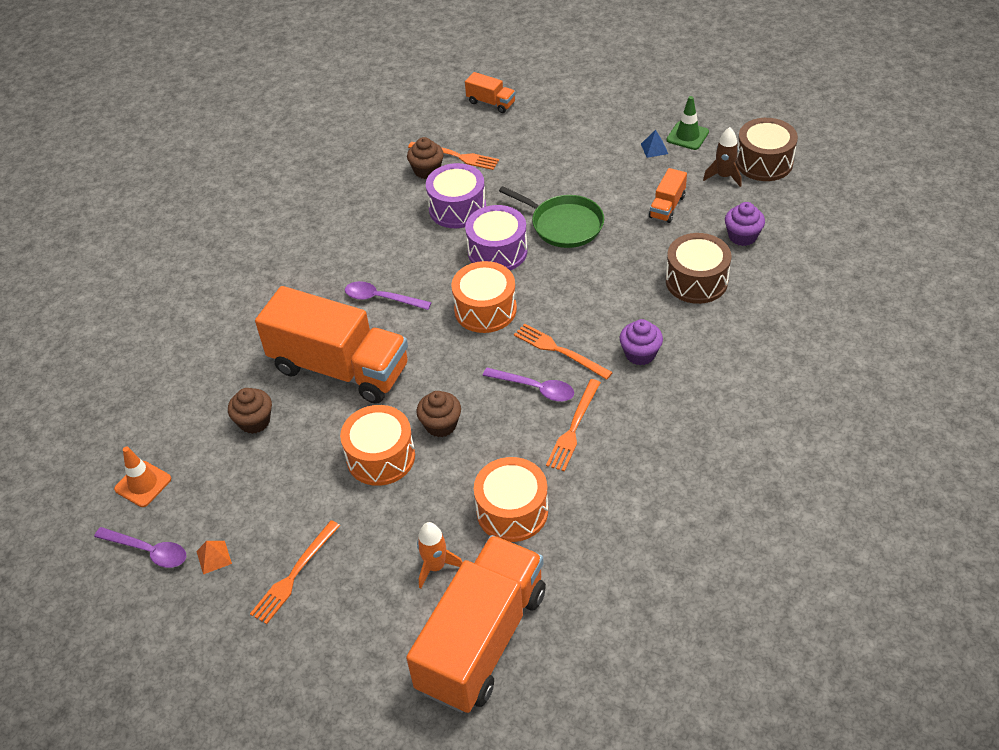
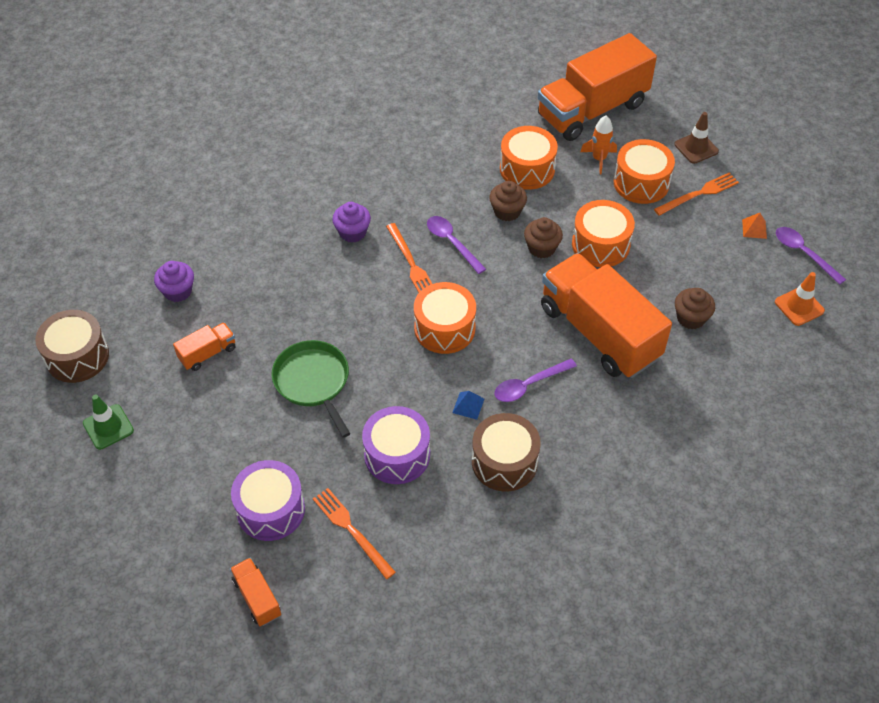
camera: 155 degrees left, 5 degrees up
(321, 644) = (696, 148): none -> brown traffic cone
(369, 557) = (641, 183): none -> orange drum
(381, 298) = (529, 385): purple spoon -> purple spoon turned 105 degrees clockwise
(427, 170) = (395, 526): brown cupcake -> brown cupcake (507, 211)
(497, 251) = (394, 383): purple drum -> purple drum (270, 510)
(574, 428) = (445, 202): orange fork -> none
(654, 148) = (153, 428): blue pyramid -> blue pyramid (468, 405)
(696, 281) = (254, 270): brown drum -> brown drum (504, 462)
(724, 176) = (127, 360): brown rocket -> none

